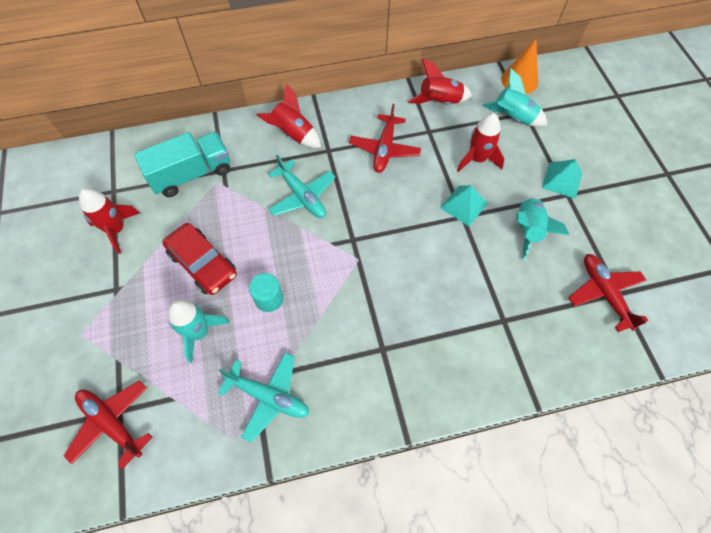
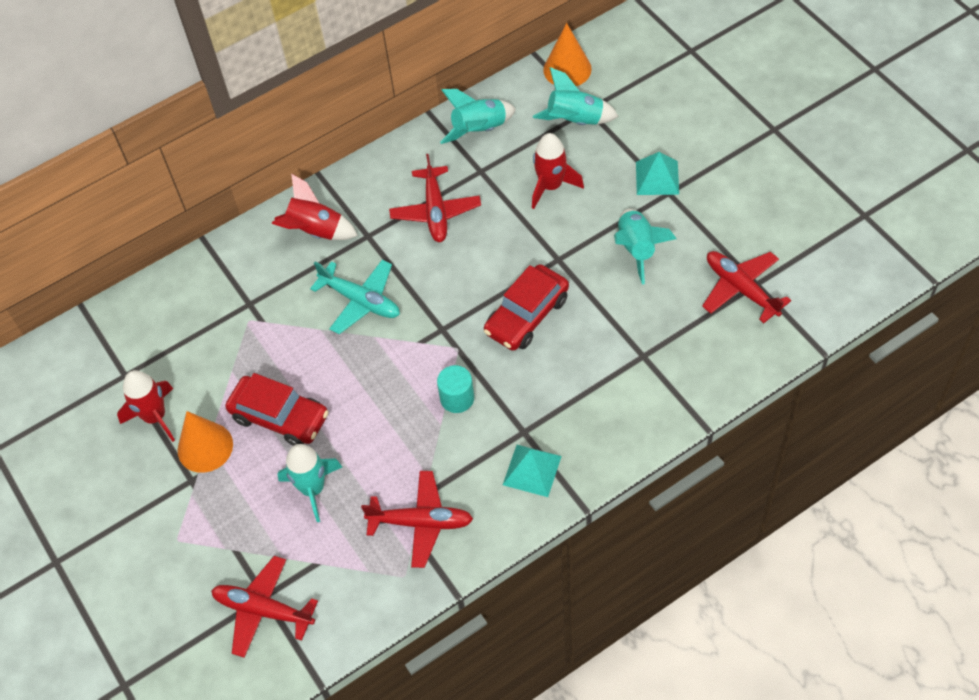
camera: 15 degrees left, 5 degrees down
(139, 267) = (205, 447): none -> orange cone
(192, 174) = (213, 322): turquoise truck -> none
(269, 299) = (375, 426): turquoise cylinder -> turquoise cylinder (457, 398)
(269, 397) = (421, 522): turquoise plane -> red plane
(422, 252) = (527, 315): none -> red car
(439, 102) = (479, 130): red rocket -> turquoise rocket
(463, 205) = (554, 246): turquoise pyramid -> turquoise pyramid (532, 470)

